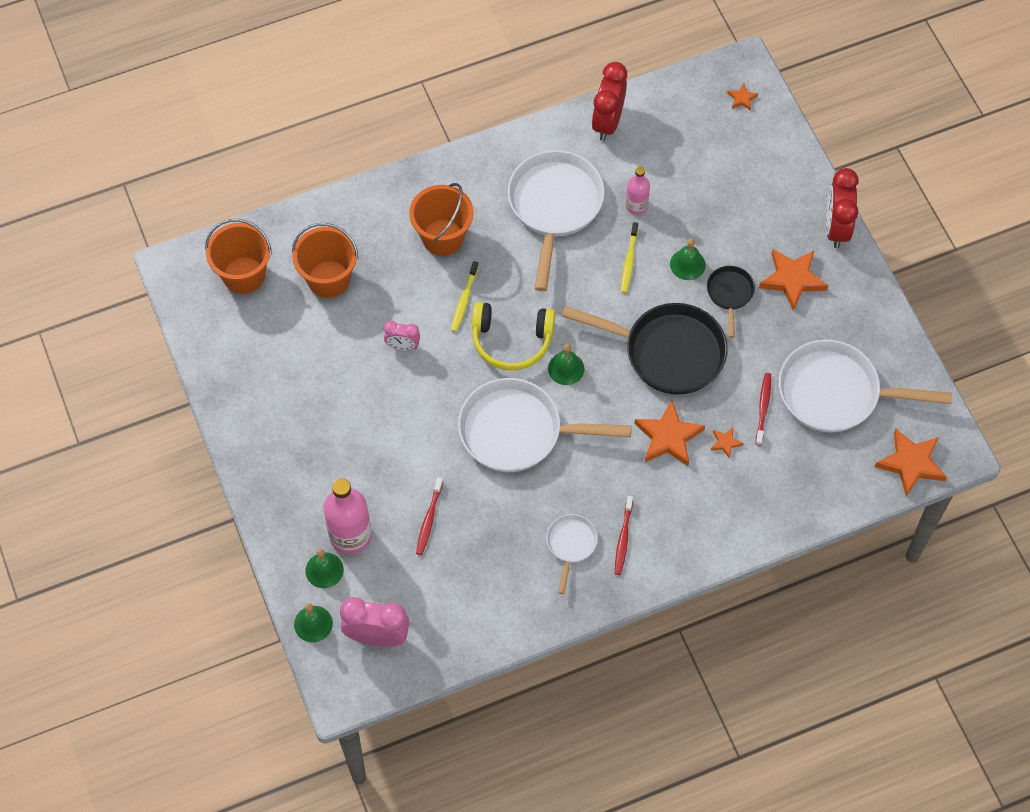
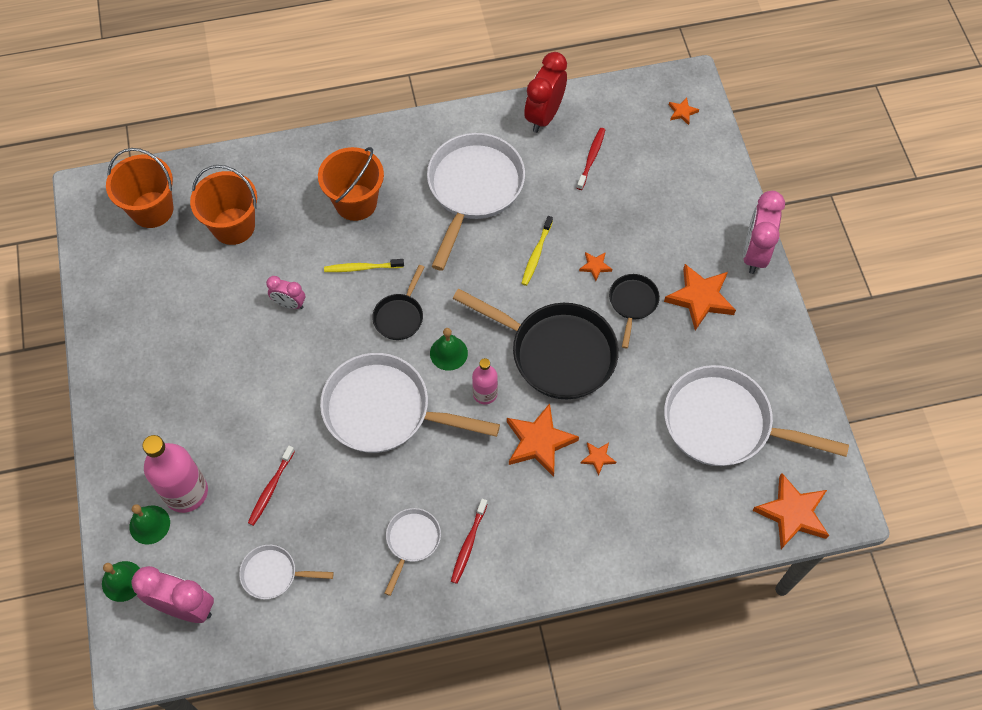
camera: 10 degrees right, 0 degrees up
(451, 594) = (273, 574): none -> white pan
(464, 300) = (361, 268): yellow toothbrush -> yellow toothbrush turned 60 degrees clockwise
(511, 341) = (400, 316): yellow headphones -> black pan
(636, 205) = (555, 200): pink bottle -> pink bottle (485, 393)
(687, 264) = (595, 266): green bell -> orange star
(763, 407) = (645, 427): red toothbrush -> red toothbrush (591, 158)
(836, 228) = (755, 253): red clock -> pink clock

